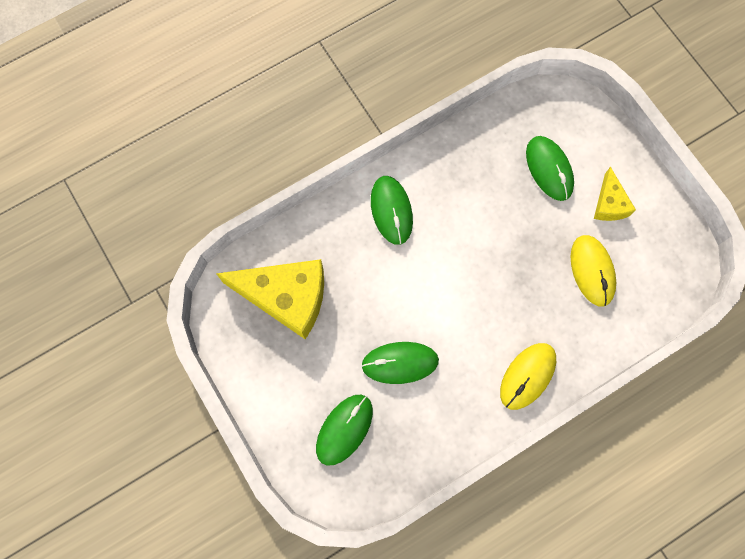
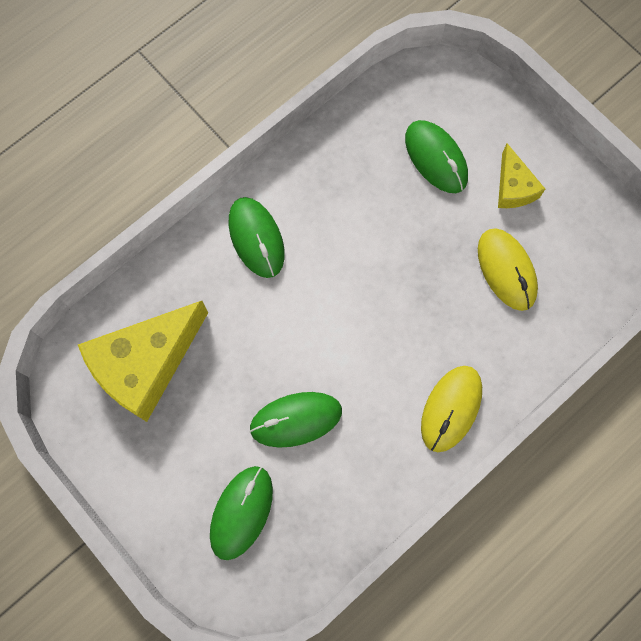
camera: 10 degrees left, 0 degrees up
(286, 298) = (145, 364): yellow cheese -> yellow cheese turned 135 degrees clockwise

